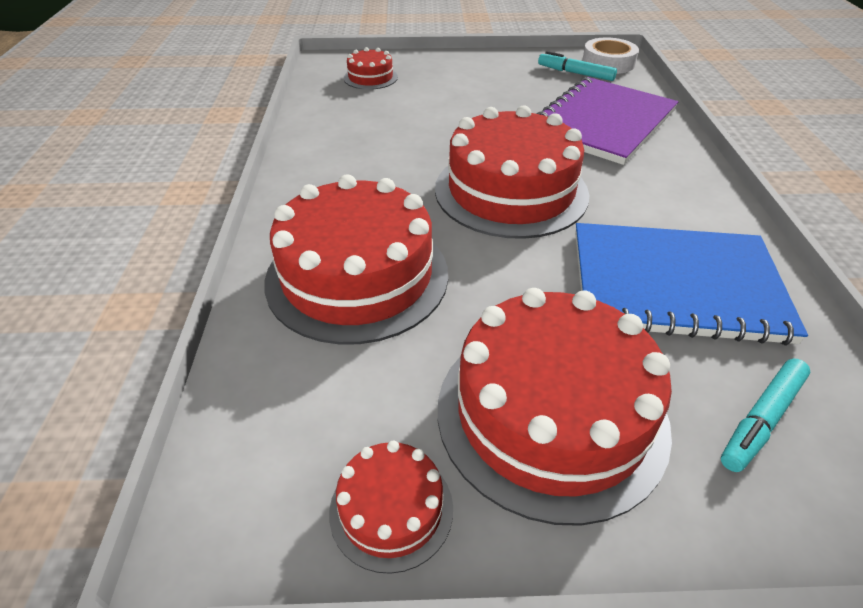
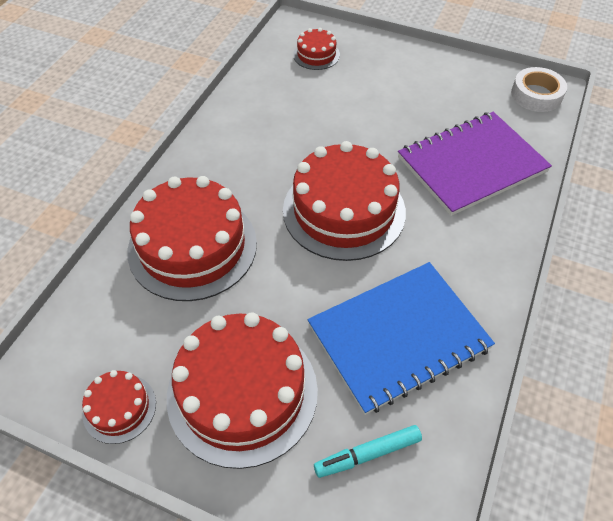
camera: 25 degrees right, 10 degrees up
(575, 73) = (495, 100): turquoise marker -> none
(675, 284) = (398, 336): blue notebook -> blue notebook turned 60 degrees counterclockwise

